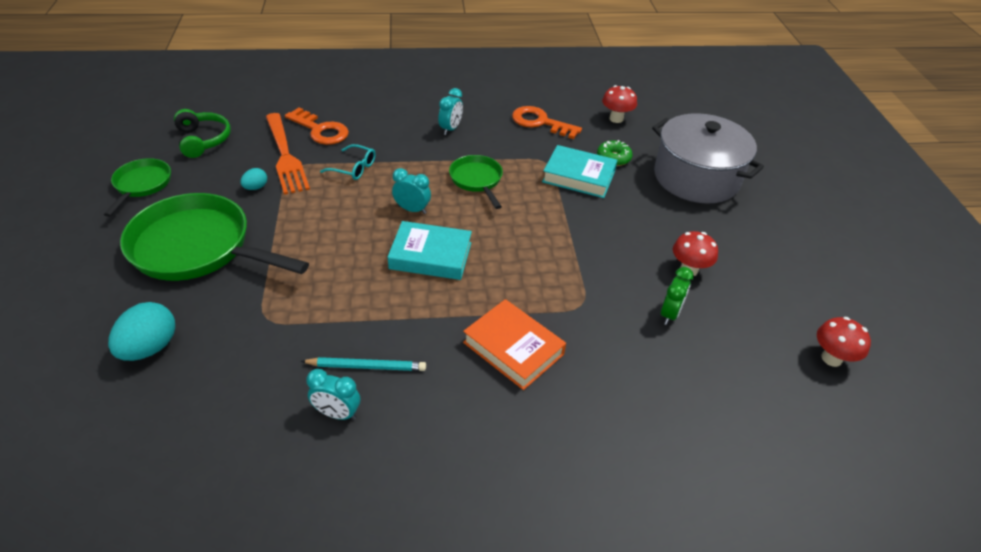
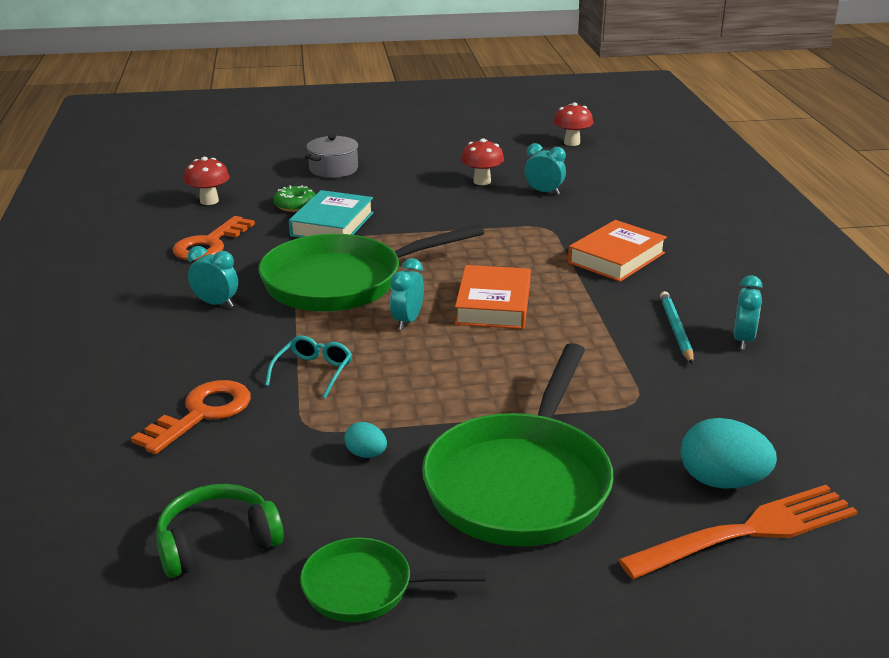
camera: 90 degrees left, 15 degrees down
(285, 155) = (275, 439): orange fork -> orange fork (746, 532)
(430, 256) = (493, 305): turquoise book -> orange book
(477, 180) = (341, 282): green pan -> green pan, size x1.94
(670, 314) = (544, 192): green clock -> turquoise clock
(696, 177) = (333, 169): grey pot -> grey pot, size x0.51

